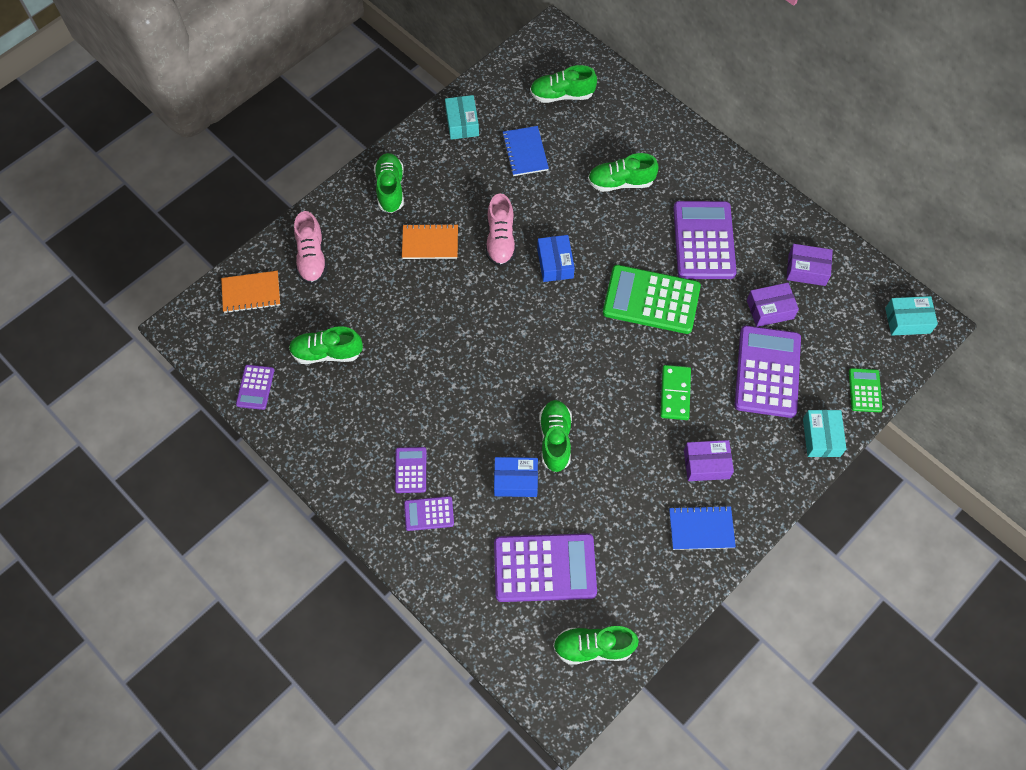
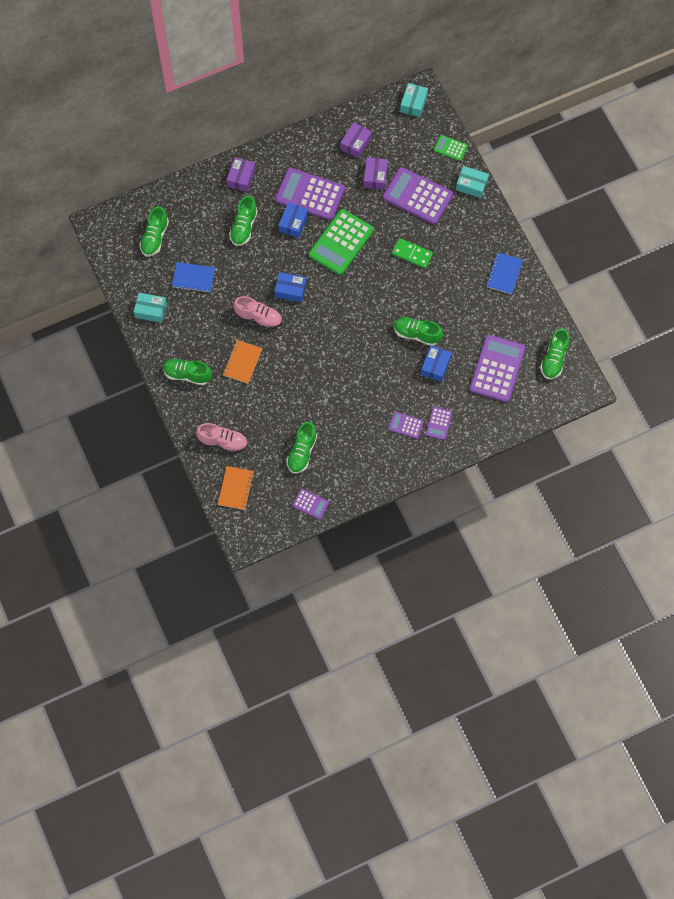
camera: 70 degrees left, 5 degrees up
(652, 235) = (293, 223): none -> blue box
(706, 464) = (465, 255): purple box -> purple box (241, 178)

